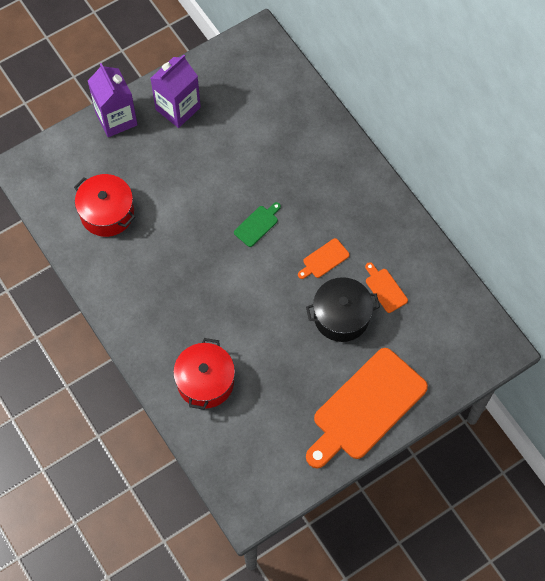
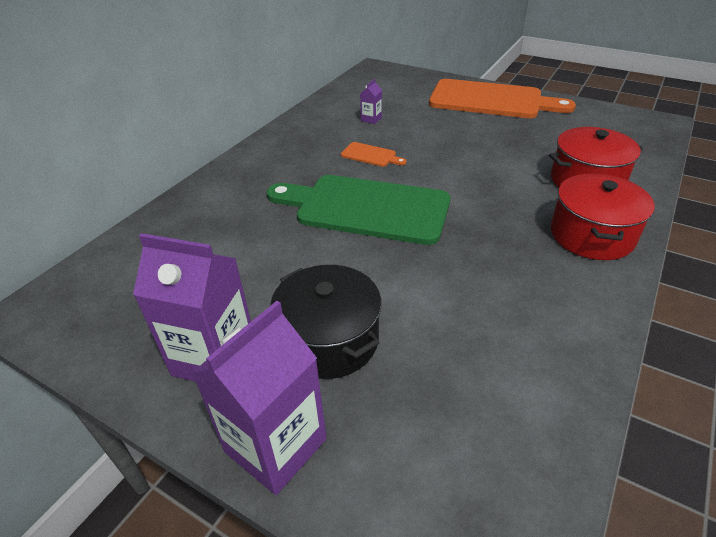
camera: 115 degrees left, 25 degrees down
(107, 213) = (475, 363): red pot -> red pot (592, 235)
(257, 225) = (366, 208): green cutting board -> green cutting board, size x2.44
(341, 316) = (422, 131): black pot -> black pot (329, 340)
(385, 288) = (371, 119): orange cutting board -> purple carton

